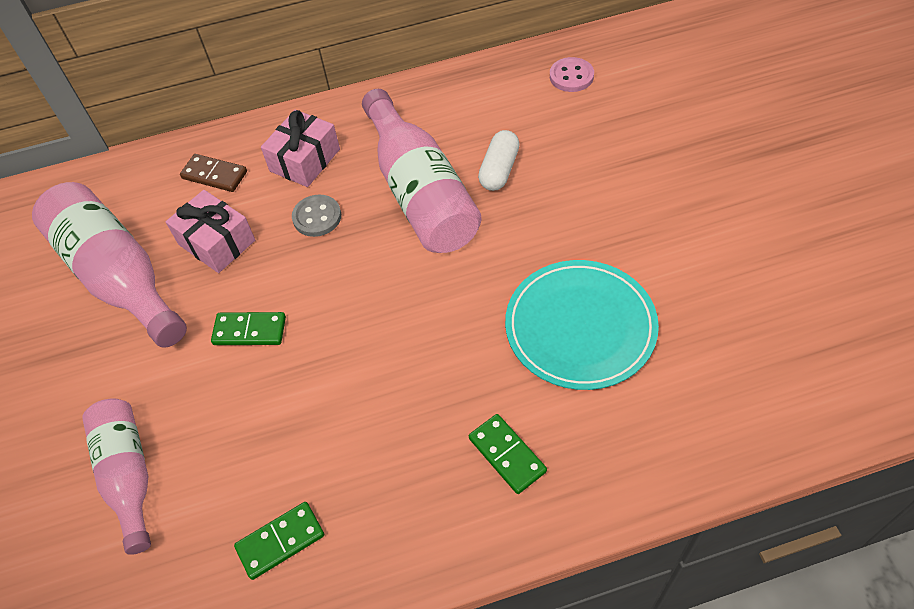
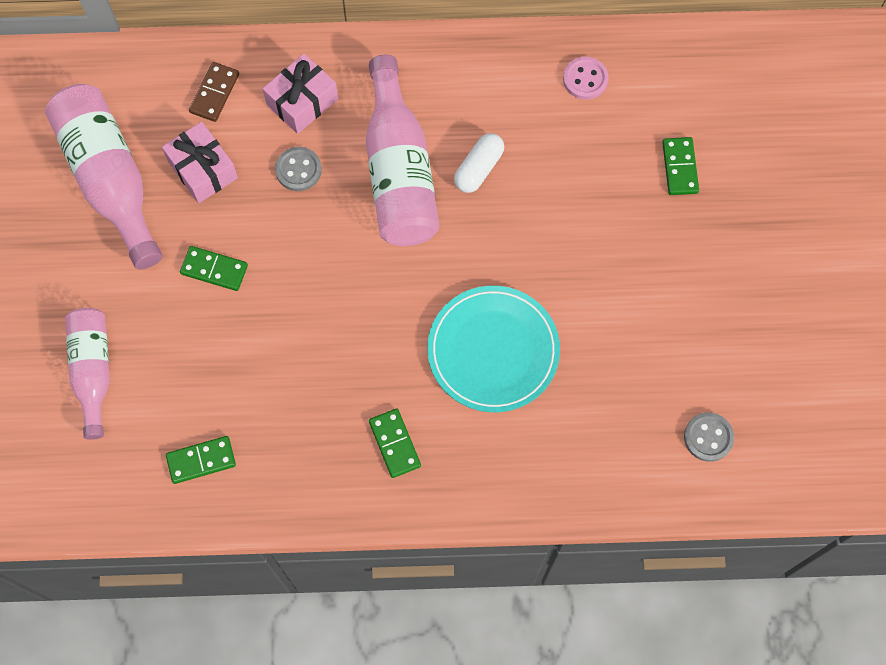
camera: 10 degrees right, 15 degrees up
(214, 175) = (214, 93): brown domino -> brown domino turned 75 degrees clockwise
(693, 120) = (679, 167): none -> green domino
(852, 348) = (708, 437): none -> grey button

